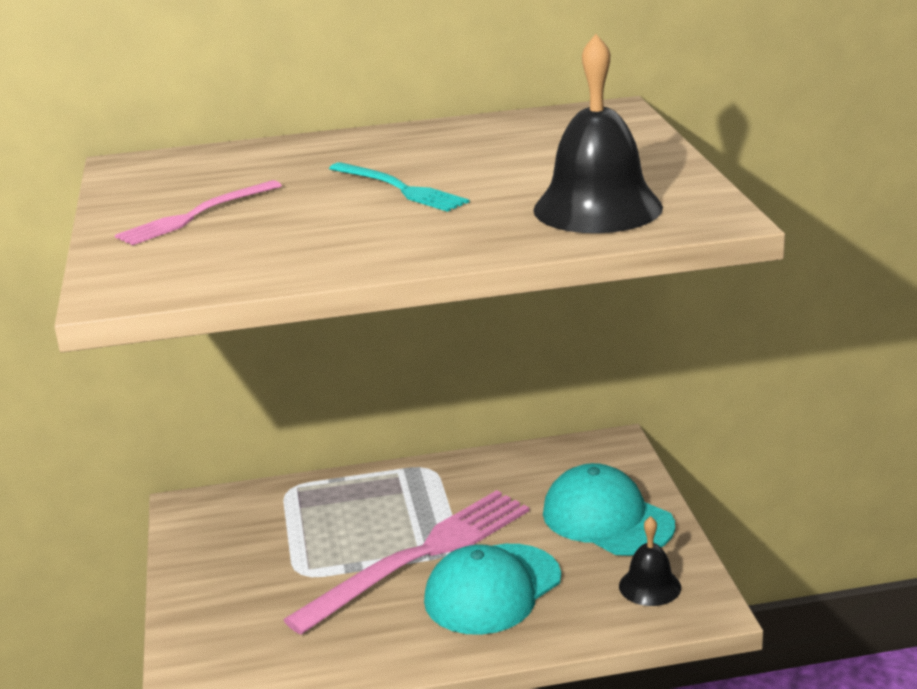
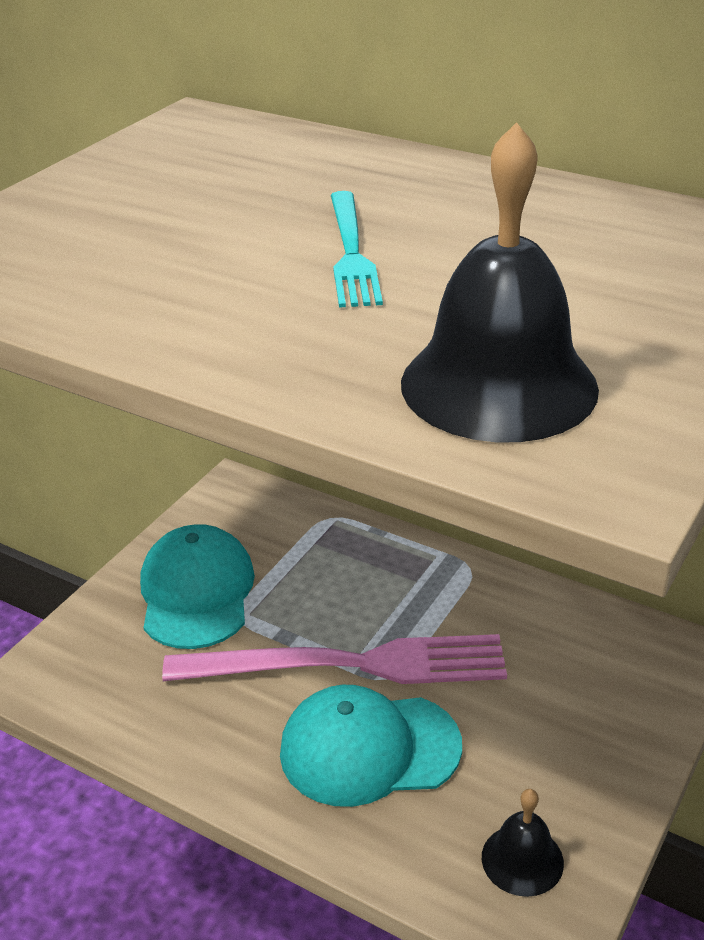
camera: 40 degrees right, 10 degrees up
(196, 215) = (133, 203): pink fork -> none
(607, 519) = (574, 742): turquoise cap -> turquoise cap (197, 592)

